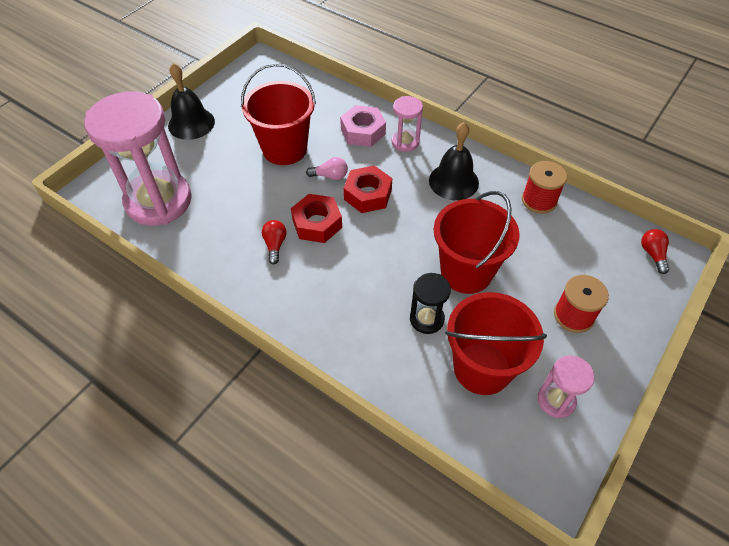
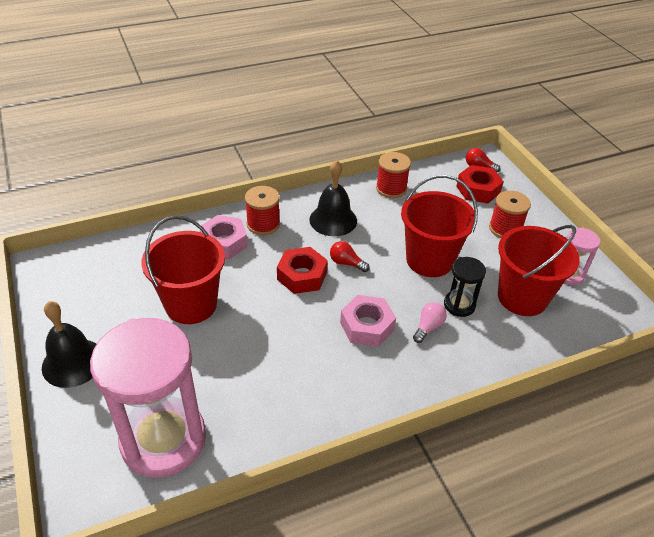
camera: 60 degrees left, 10 degrees down
(275, 245) = (307, 366): red light bulb -> red light bulb (346, 263)
(317, 223) = (306, 324): red nut -> red nut (478, 189)
(330, 176) = (257, 289): pink light bulb -> pink light bulb (428, 327)
(346, 263) = (367, 326): none -> pink nut
(405, 142) = (263, 224): pink hourglass -> red spool

